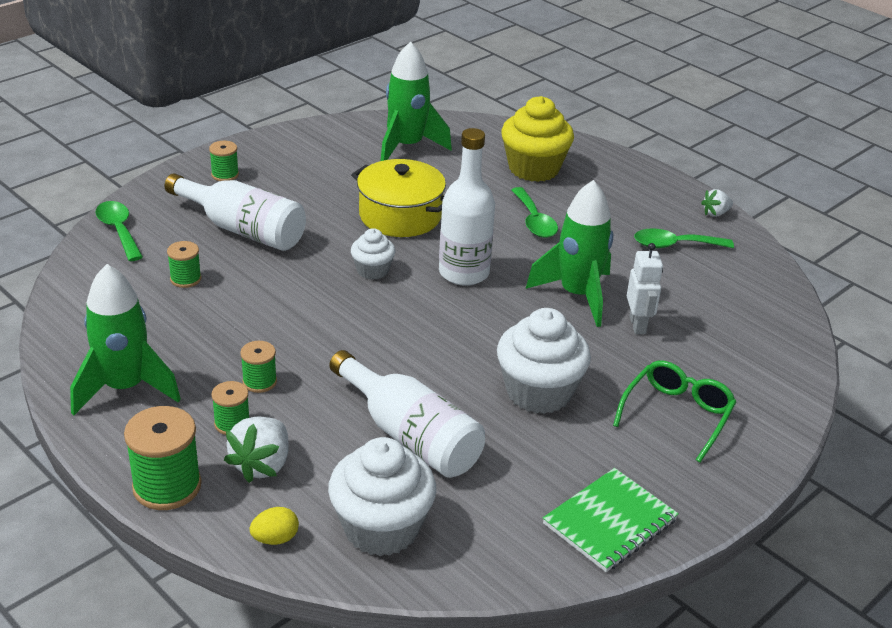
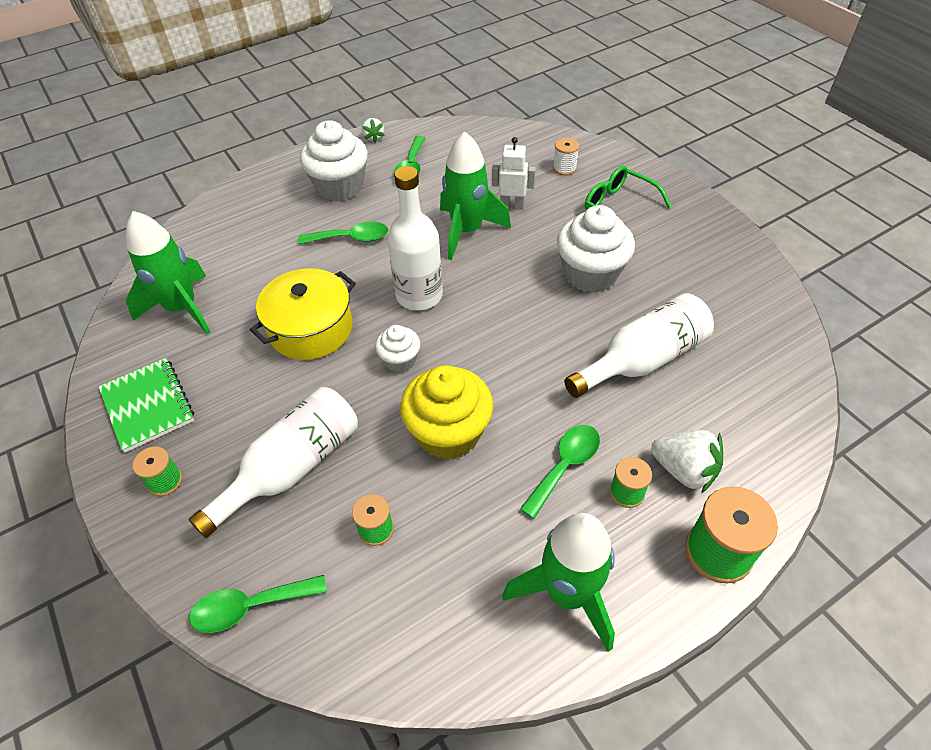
camera: 75 degrees left, 15 degrees up
(259, 382) = (565, 466): green spool -> green spoon
(275, 539) = (776, 466): yellow egg -> none
(381, 528) = (754, 391): white cupcake -> white cupcake (340, 187)
(534, 168) = (265, 225): yellow cupcake -> yellow cupcake (448, 433)
(610, 522) = (732, 261): green notebook -> green notebook (148, 405)
(736, 364) = (564, 168): none -> white spool

